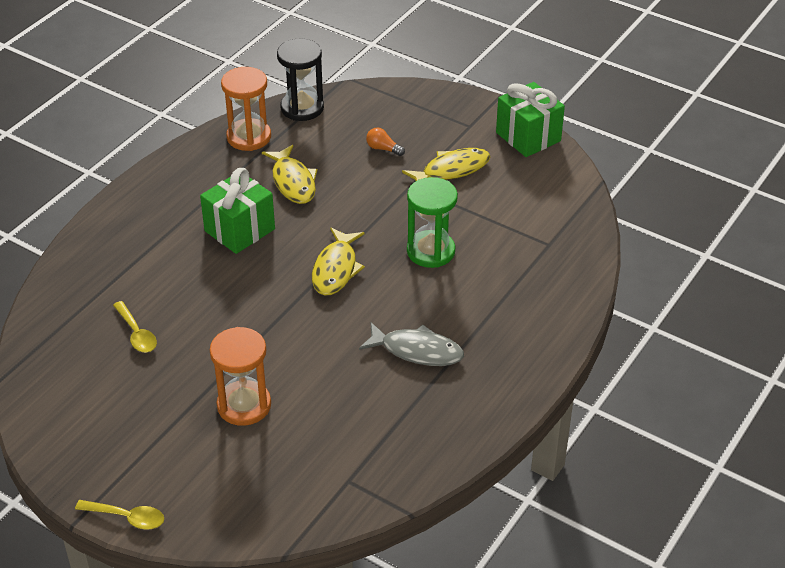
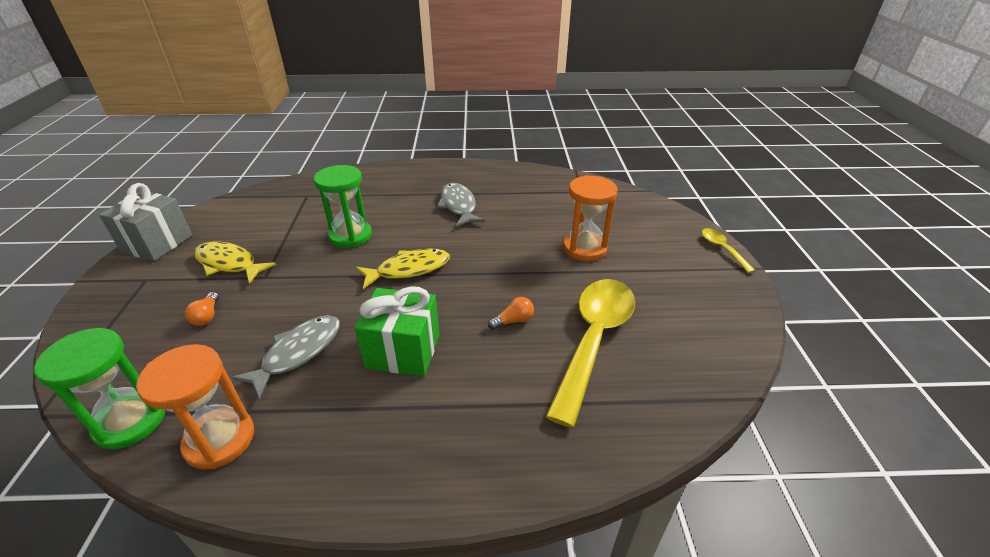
camera: 125 degrees left, 5 degrees down
(136, 334) = (594, 340): yellow spoon -> yellow spoon, size x2.18
(205, 300) = (513, 321): none -> orange light bulb
(293, 182) = (298, 353): yellow fish -> grey fish
(302, 108) = (130, 421): black hourglass -> green hourglass
(528, 137) = (157, 243): green gift -> grey gift

